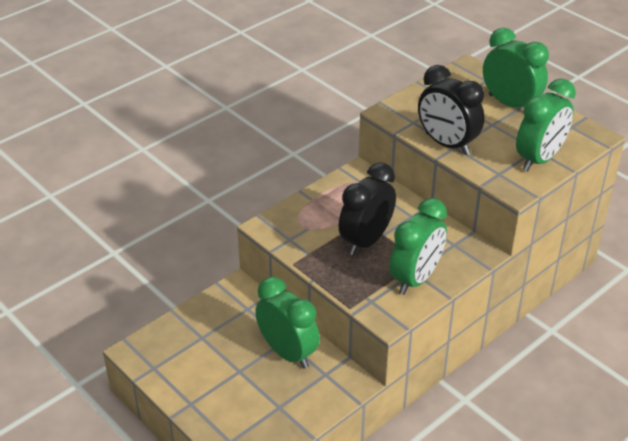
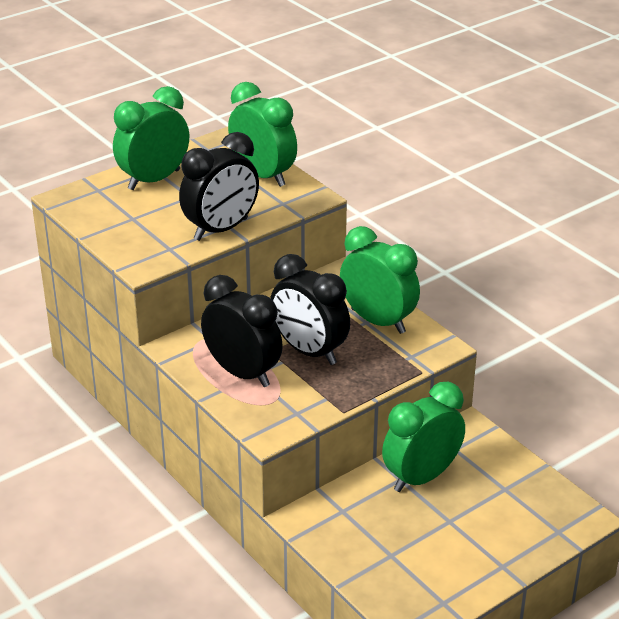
camera: 85 degrees left, 5 degrees down
(332, 208) = (243, 373): none -> black clock

